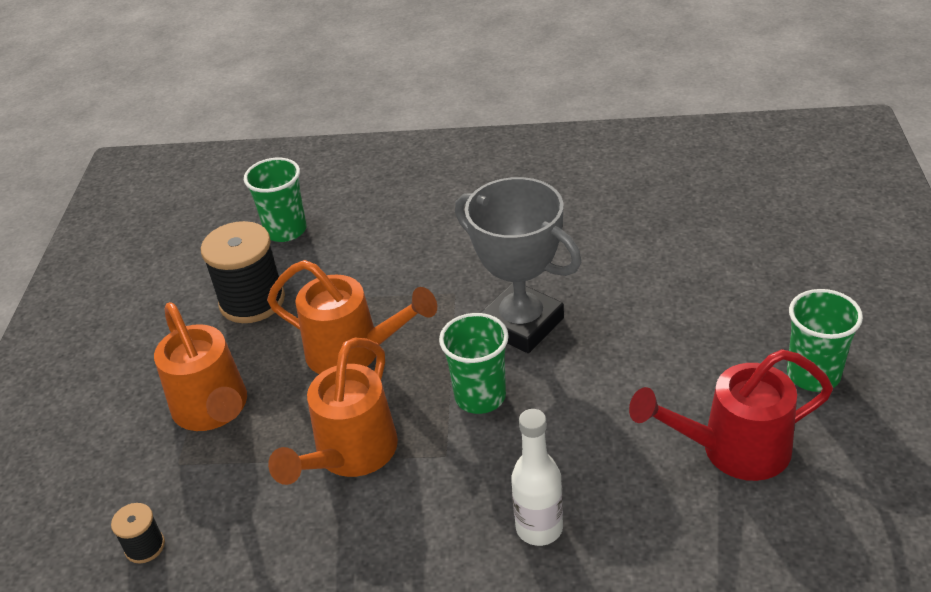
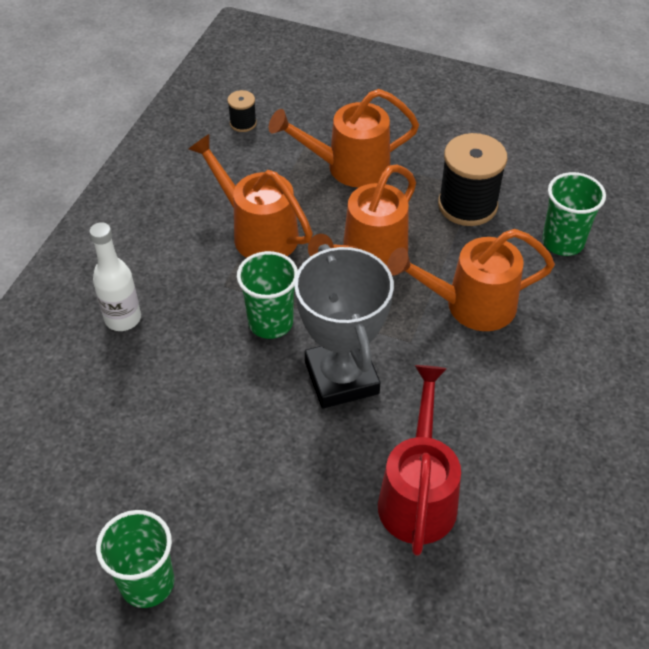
camera: 105 degrees right, 10 degrees up
(392, 267) = (470, 305): none -> orange watering can
(522, 324) = (341, 378): grey trophy -> grey trophy turned 75 degrees counterclockwise
(732, 450) = (109, 472): red watering can -> red watering can (418, 494)

